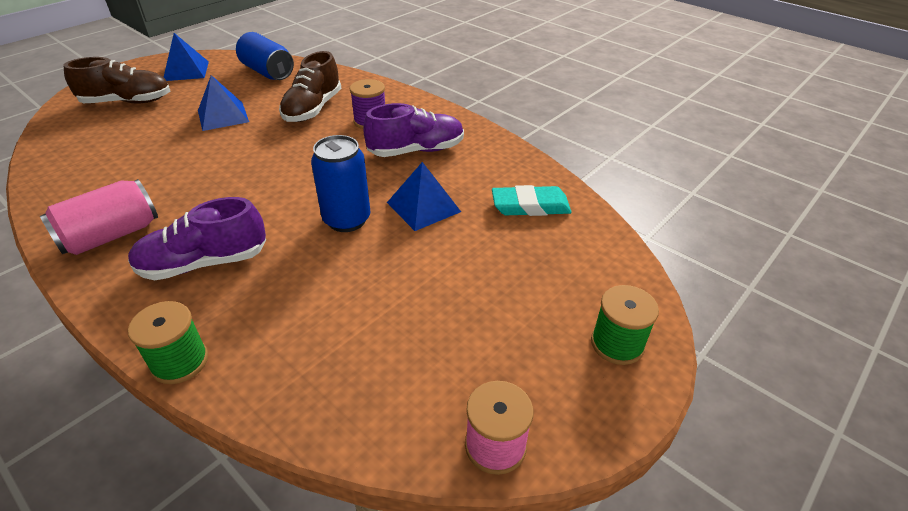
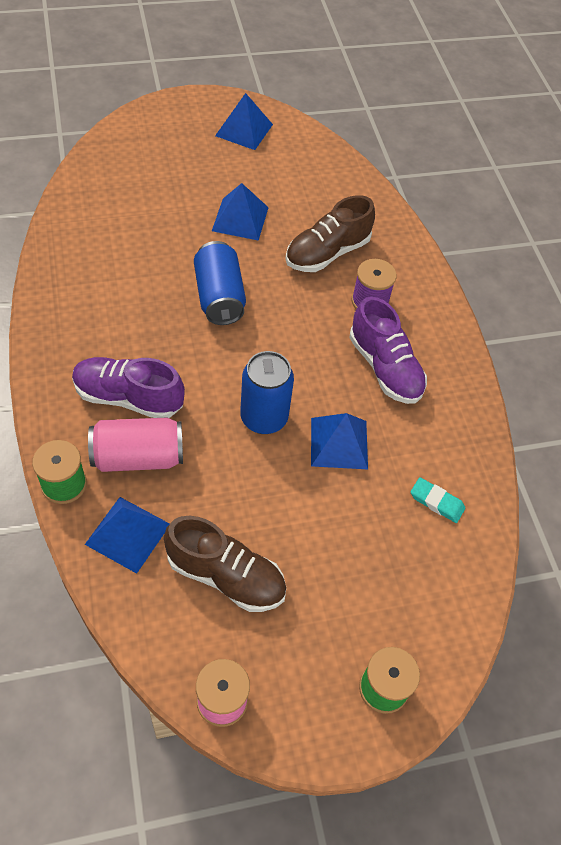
camera: 30 degrees right, 15 degrees up
(111, 235) = (79, 325): pink can -> pink can (138, 457)
(127, 102) = (169, 153): brown shoe -> brown shoe (226, 576)
(267, 72) = (319, 171): blue can -> blue can (219, 297)
(284, 365) = (128, 534): none -> blue pyramid
(416, 150) = (385, 367): purple shoe -> purple shoe turned 45 degrees clockwise
(530, 206) = (436, 502): turquoise eraser -> turquoise eraser, size x0.65

